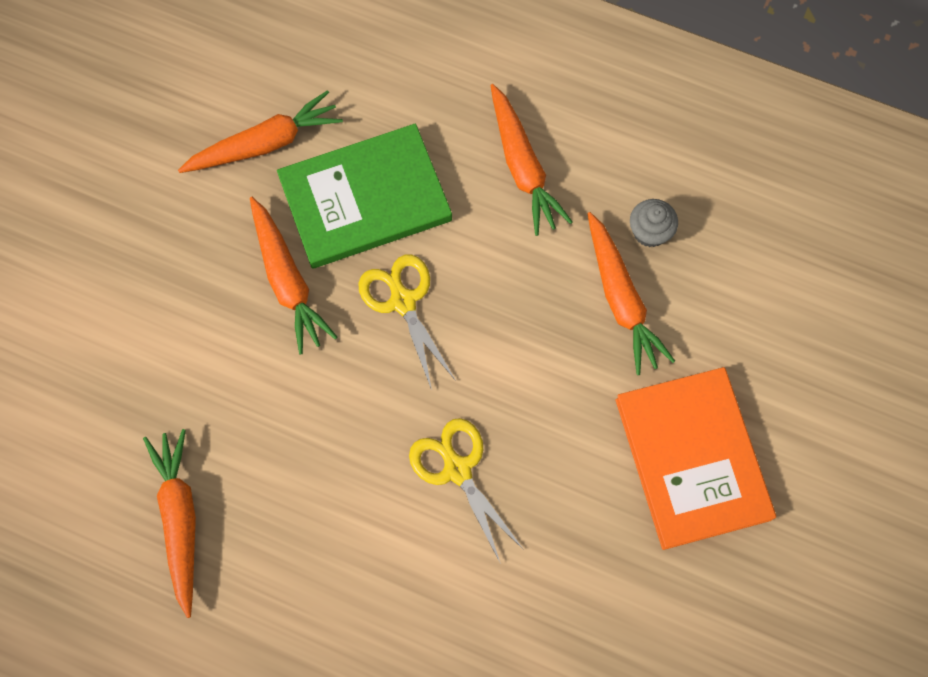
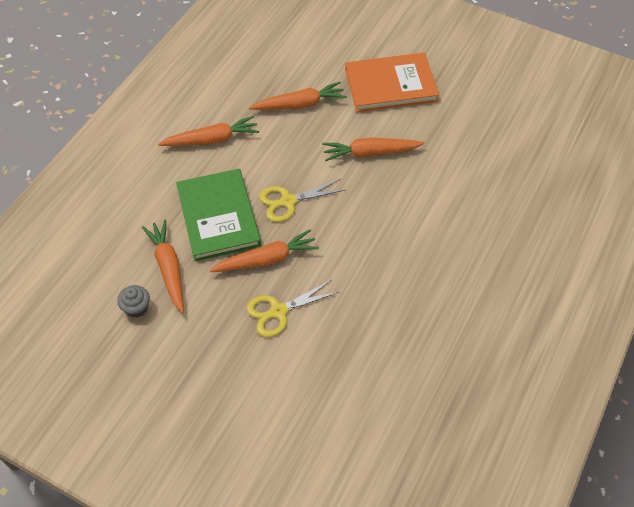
camera: 85 degrees left, 15 degrees down
(180, 520) = (416, 321): orange carrot -> orange carrot (370, 153)
(457, 470) = (392, 182): yellow scissors -> yellow scissors (278, 311)
(650, 232) = (262, 89): grey cupcake -> grey cupcake (136, 308)

